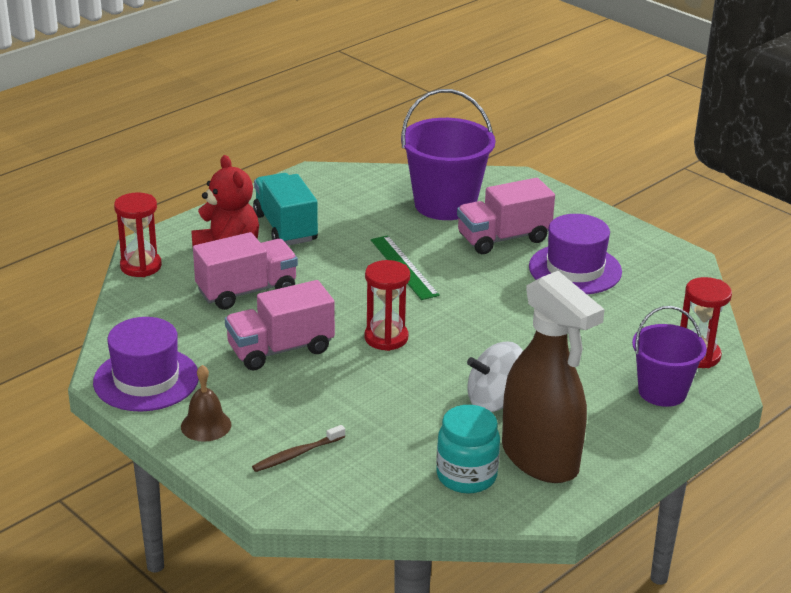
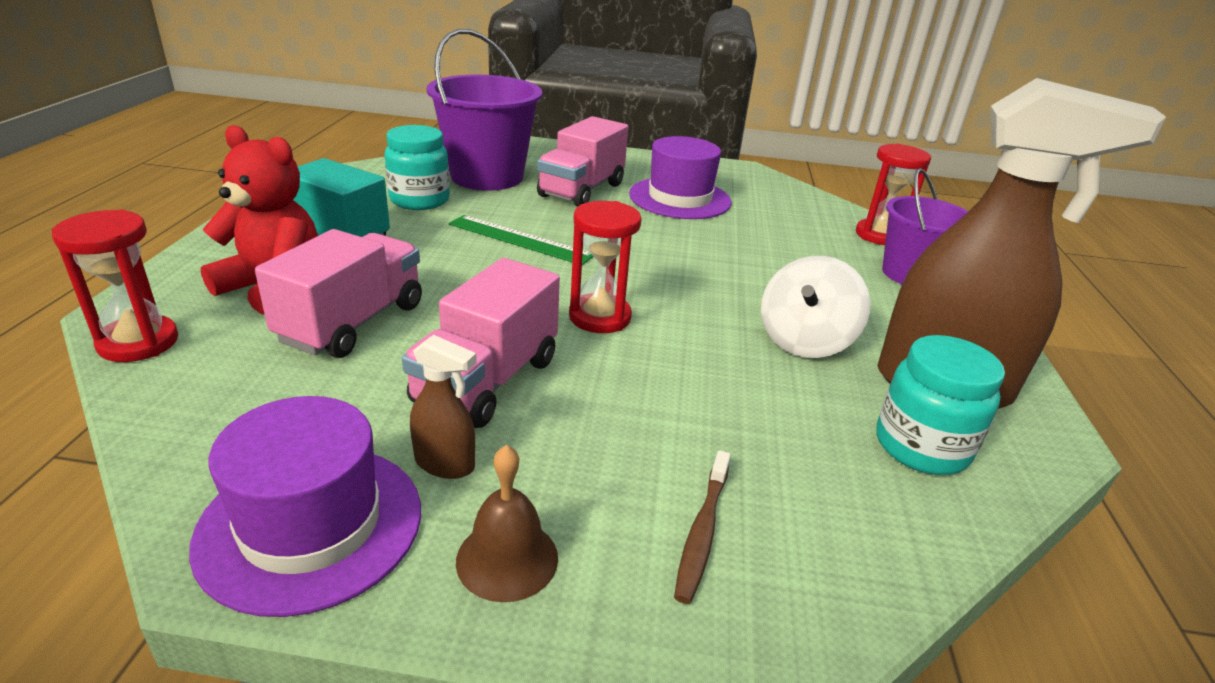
camera: 40 degrees left, 0 degrees up
(220, 379) = (445, 464): none -> brown spray bottle
(373, 213) = (419, 200): none -> turquoise jar

